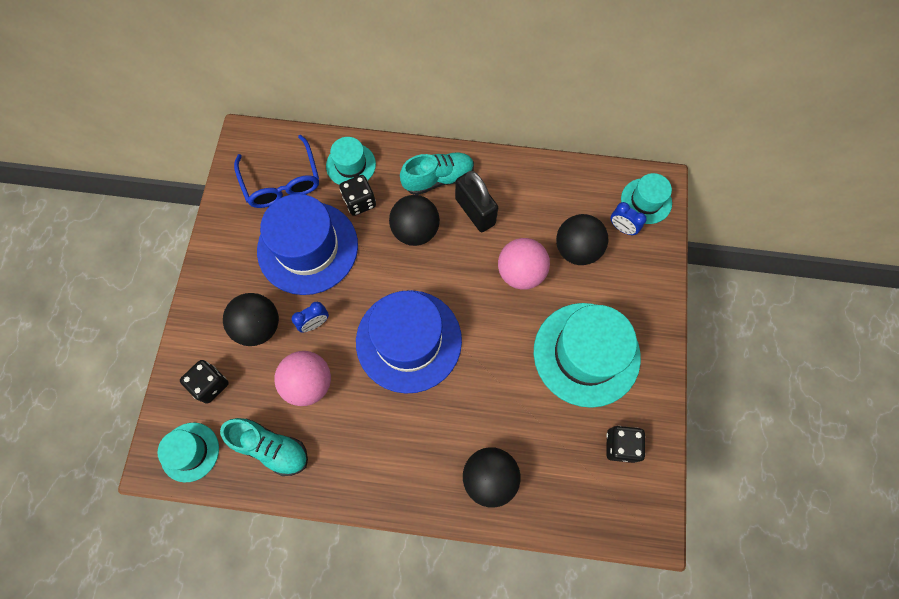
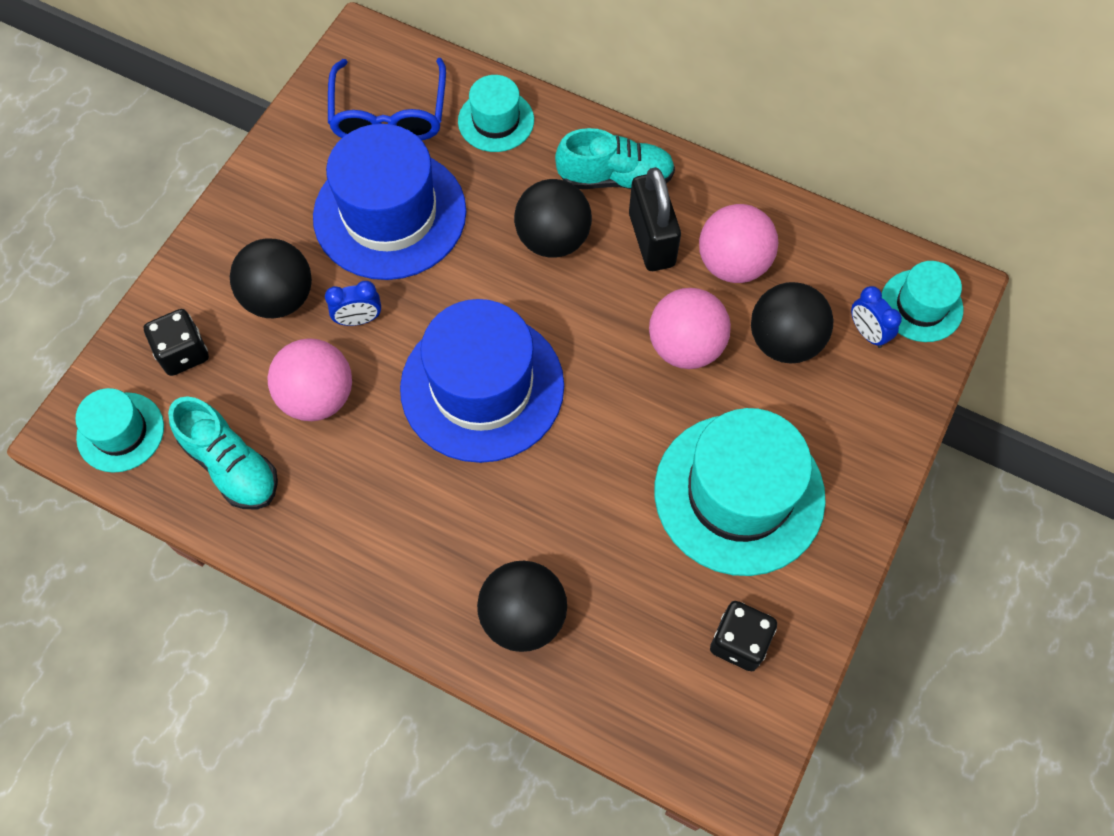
camera: 20 degrees right, 5 degrees down
(359, 202) = (488, 175): black dice -> none
(529, 211) = (732, 264): none -> pink ball

